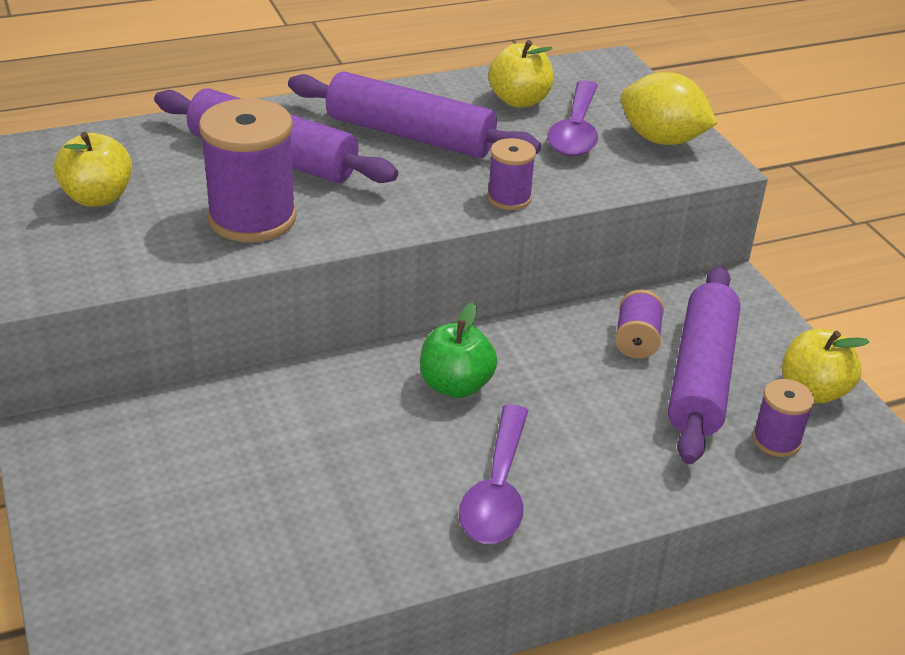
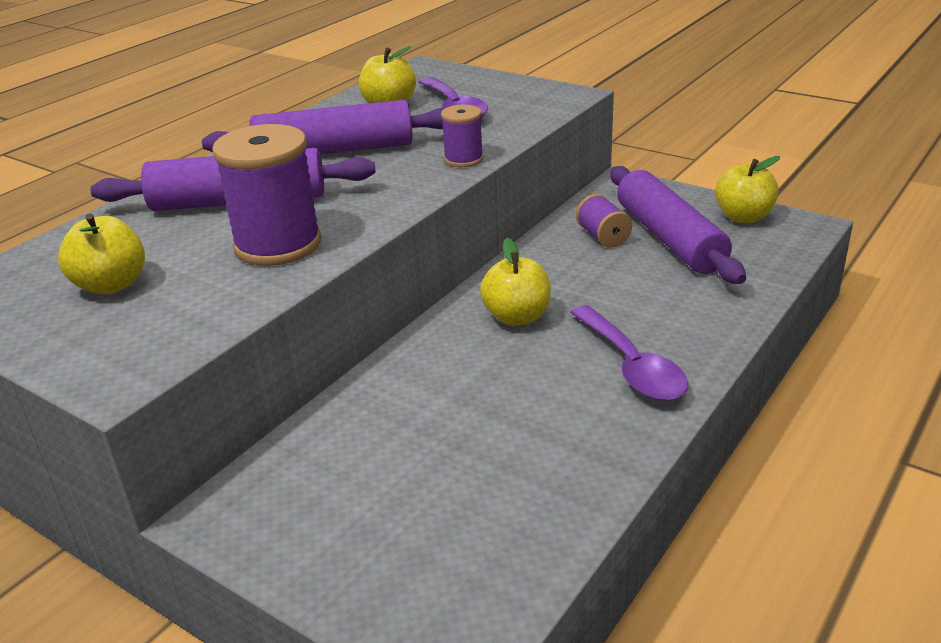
camera: 30 degrees left, 5 degrees down
(455, 385) = (517, 317): green apple -> yellow apple
(662, 140) = (519, 93): yellow lemon -> none
(776, 440) = (760, 252): purple spool -> none

